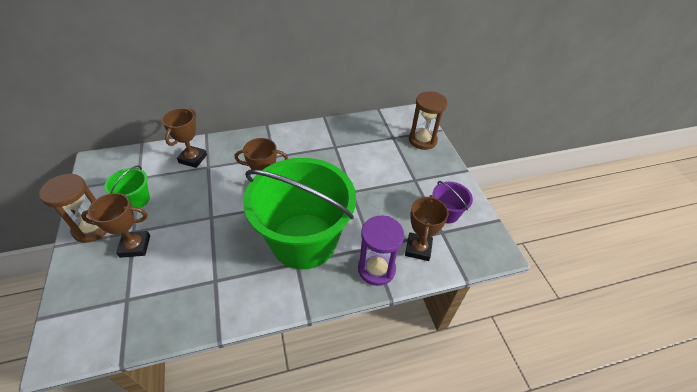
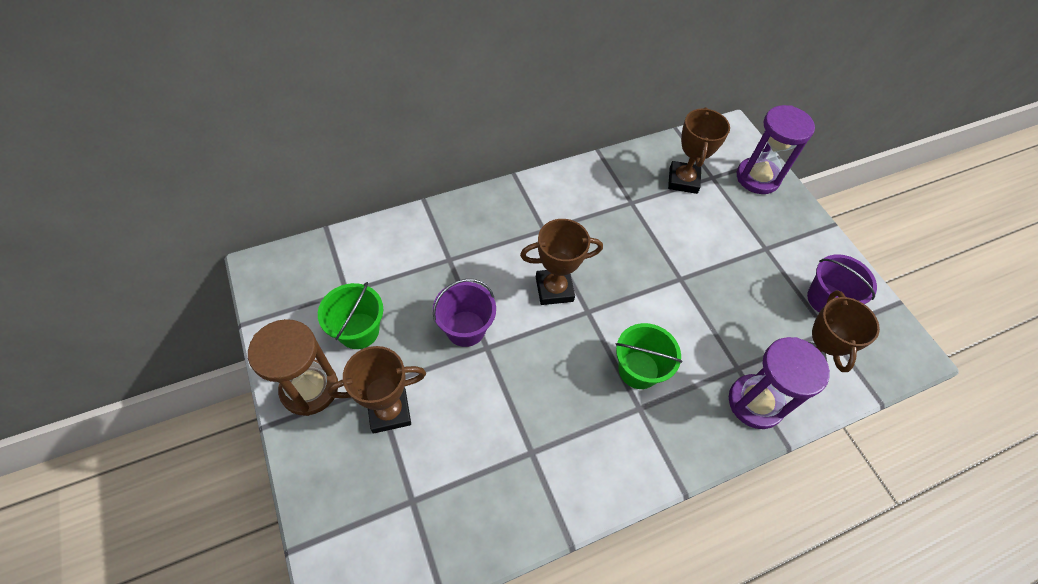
camera: 10 degrees left, 10 degrees up
(193, 159) = (420, 247): brown trophy -> brown trophy (683, 180)
(202, 205) = (465, 328): none -> purple bucket
(304, 240) = (638, 370): green bucket -> green bucket, size x0.42
(422, 140) = (757, 178): brown hourglass -> purple hourglass

